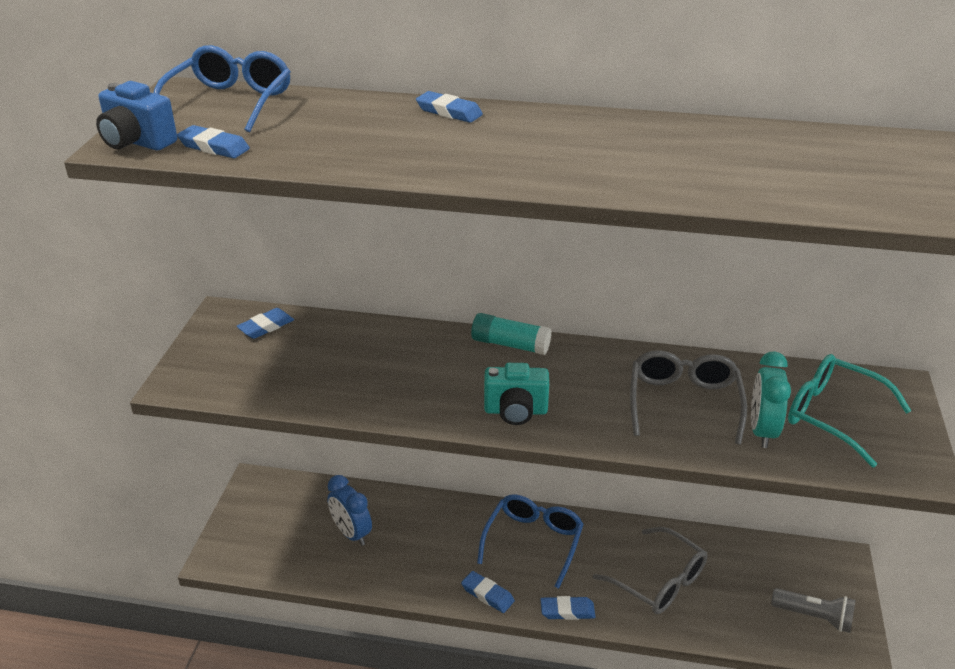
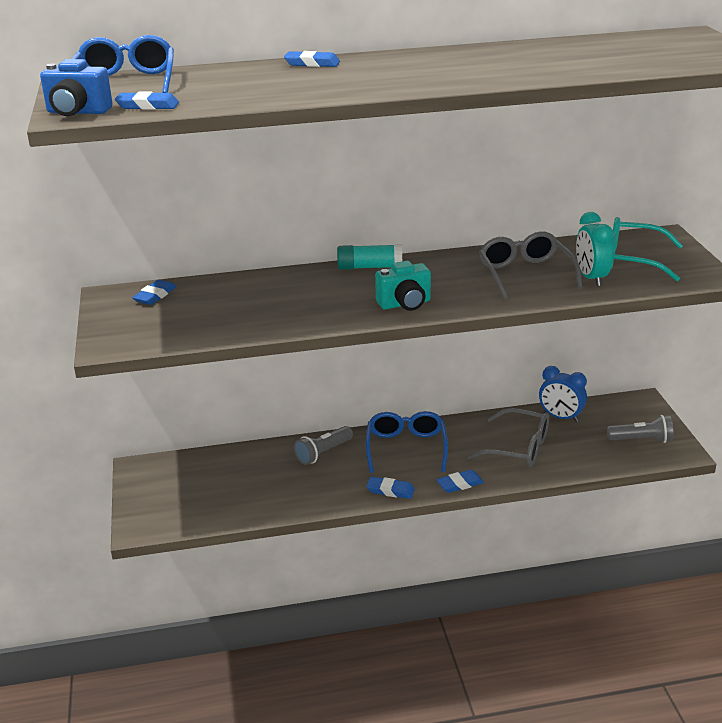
camera: 20 degrees left, 5 degrees down
(351, 533) = (250, 480): blue clock -> blue clock (560, 417)
(443, 521) = (323, 453): none -> grey flashlight

